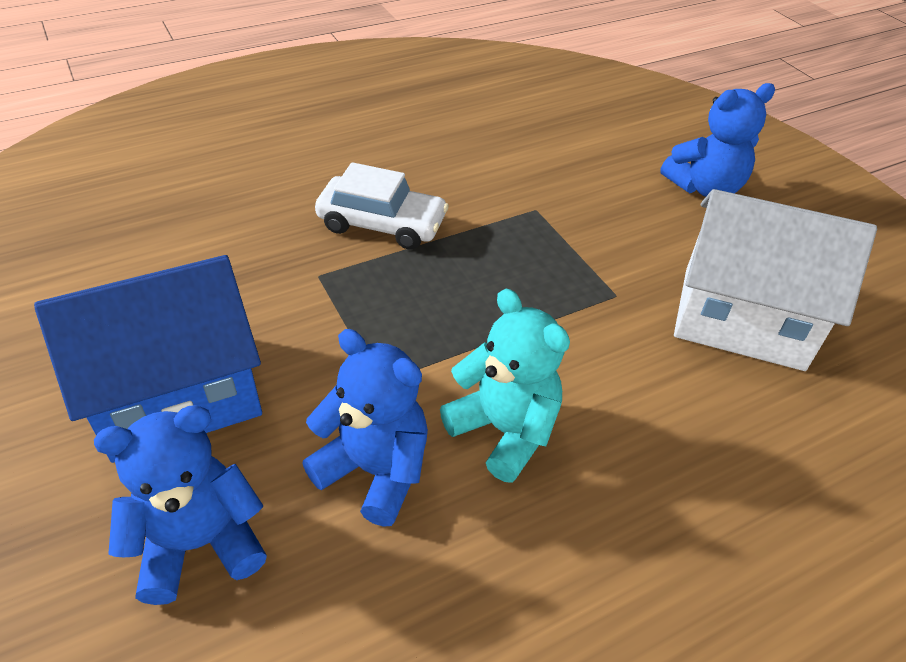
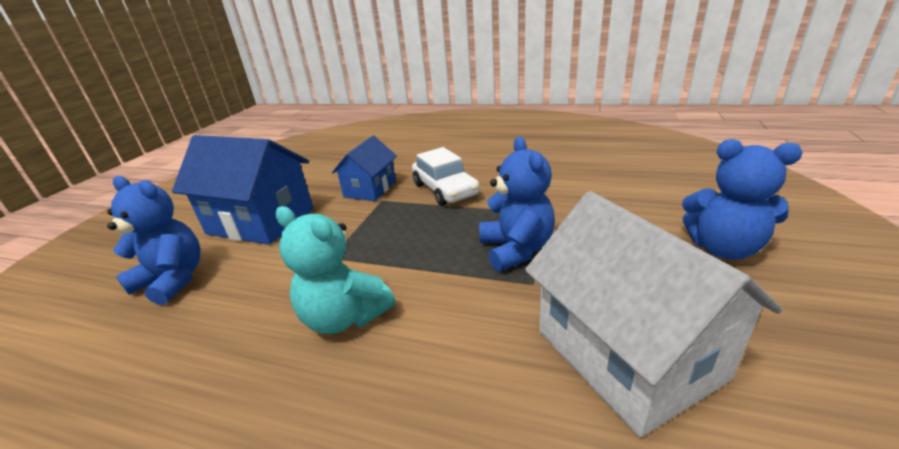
camera: 50 degrees right, 15 degrees down
(272, 265) = (370, 189): none -> blue house
(375, 470) = (264, 295): blue teddy bear -> blue teddy bear (516, 249)
(504, 430) = (345, 317): turquoise teddy bear -> turquoise teddy bear turned 120 degrees clockwise

